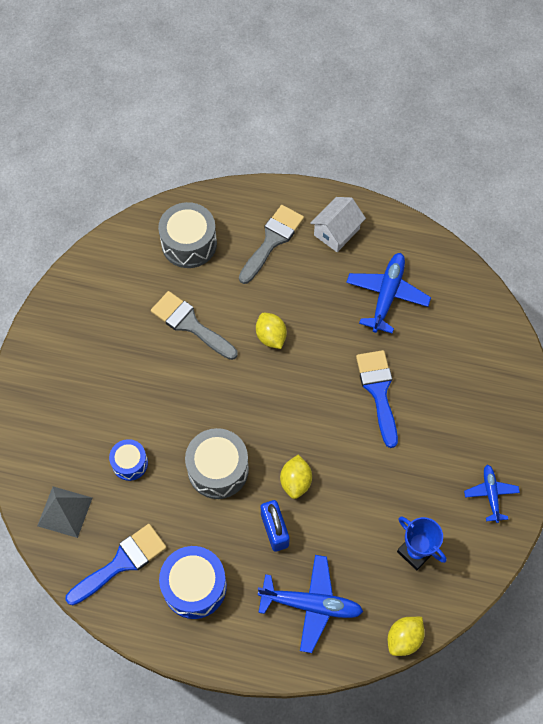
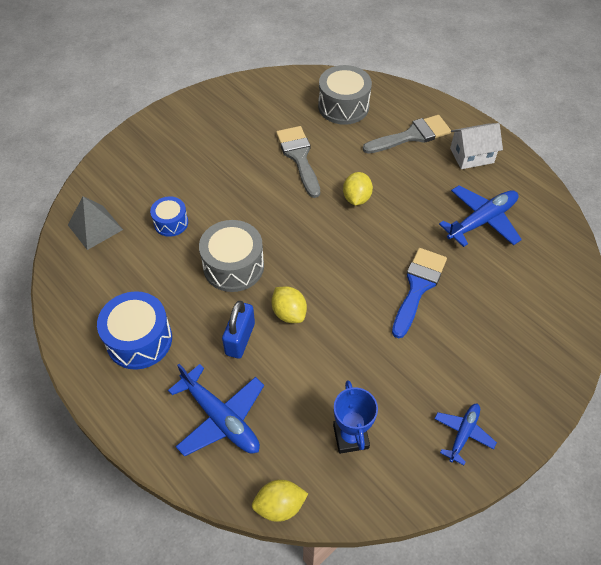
camera: 35 degrees right, 10 degrees down
(121, 562) = (102, 287): blue brush -> none
(295, 481) = (289, 313): yellow lemon -> yellow lemon turned 75 degrees counterclockwise

